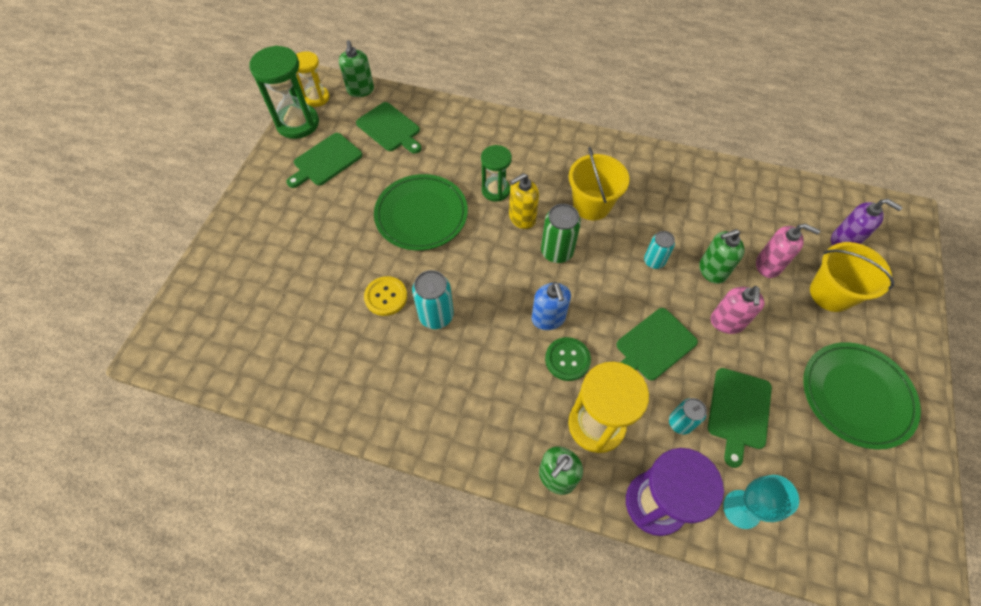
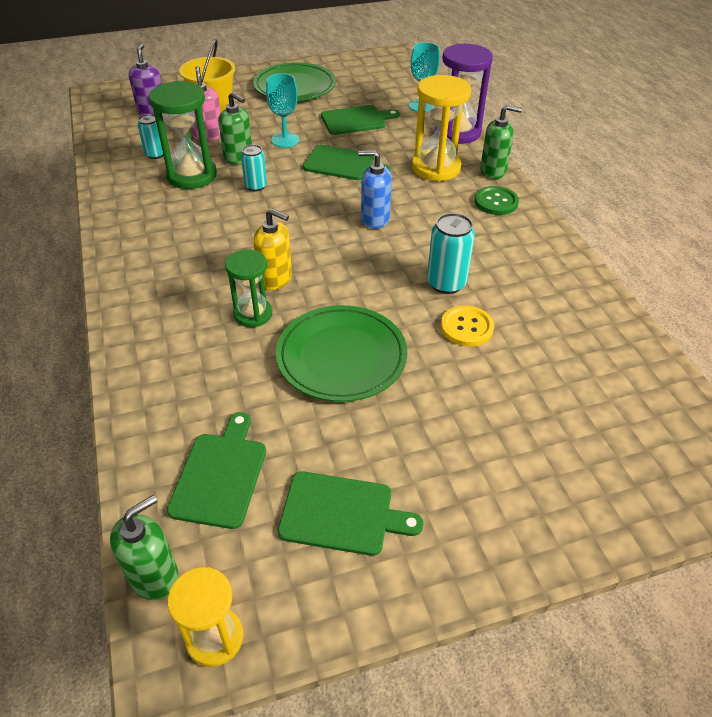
camera: 125 degrees left, 15 degrees down
(297, 123) = (296, 619): green hourglass -> green hourglass (191, 175)
(548, 318) = (374, 219): blue soap dispenser -> blue soap dispenser turned 120 degrees counterclockwise
(557, 252) = (297, 240): green can -> none
(567, 359) = (400, 197): green button -> green button (496, 202)
(591, 205) = (217, 240): yellow bucket -> none
(680, 423) = (391, 138): turquoise can -> turquoise can (155, 154)
(727, 322) = (285, 140): pink soap dispenser -> turquoise goblet

